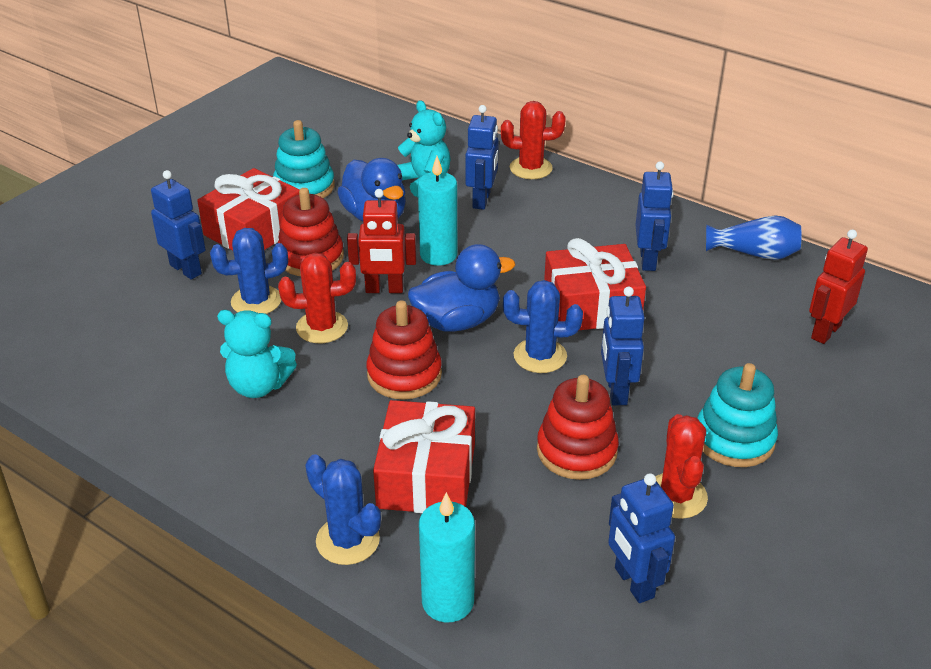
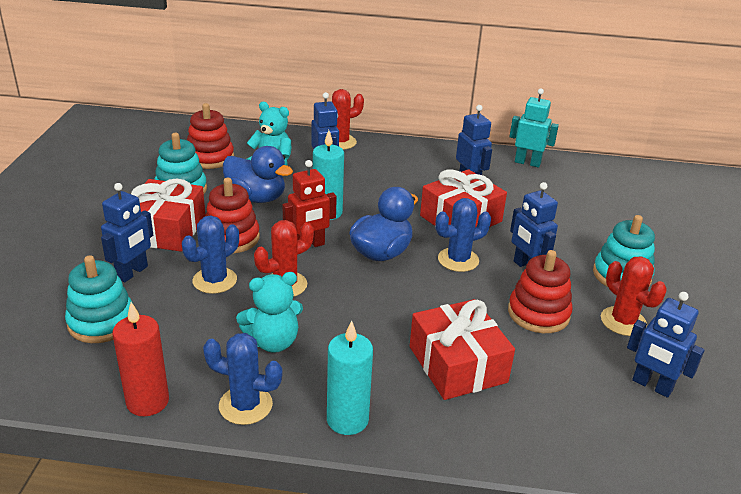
camera: 30 degrees left, 5 degrees down
(100, 406) = (147, 401): none -> red candle
(120, 313) = (101, 322): none -> turquoise stacking toy
(186, 269) = (132, 273): blue robot -> blue robot turned 105 degrees clockwise
(347, 540) = (444, 431): blue cactus -> blue cactus (245, 405)
(404, 374) = (377, 300): red stacking toy -> red stacking toy (210, 158)
(448, 602) = (553, 446): turquoise candle -> turquoise candle (347, 419)
(754, 253) = (527, 163): blue vase -> turquoise robot
(825, 331) = (609, 198): red robot -> none

